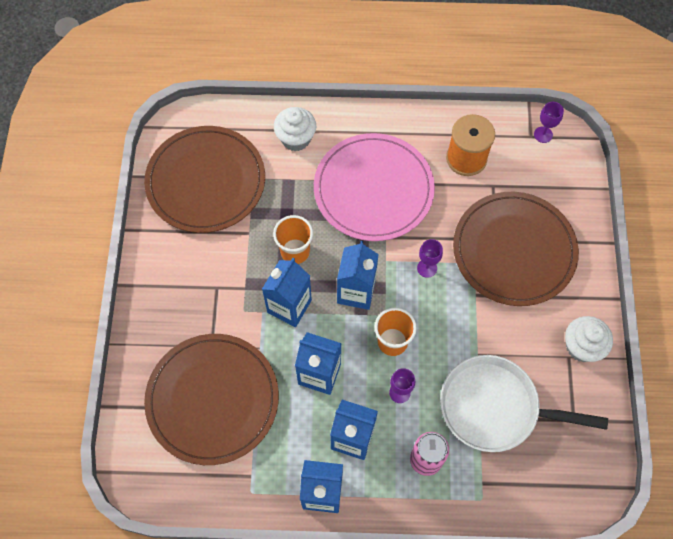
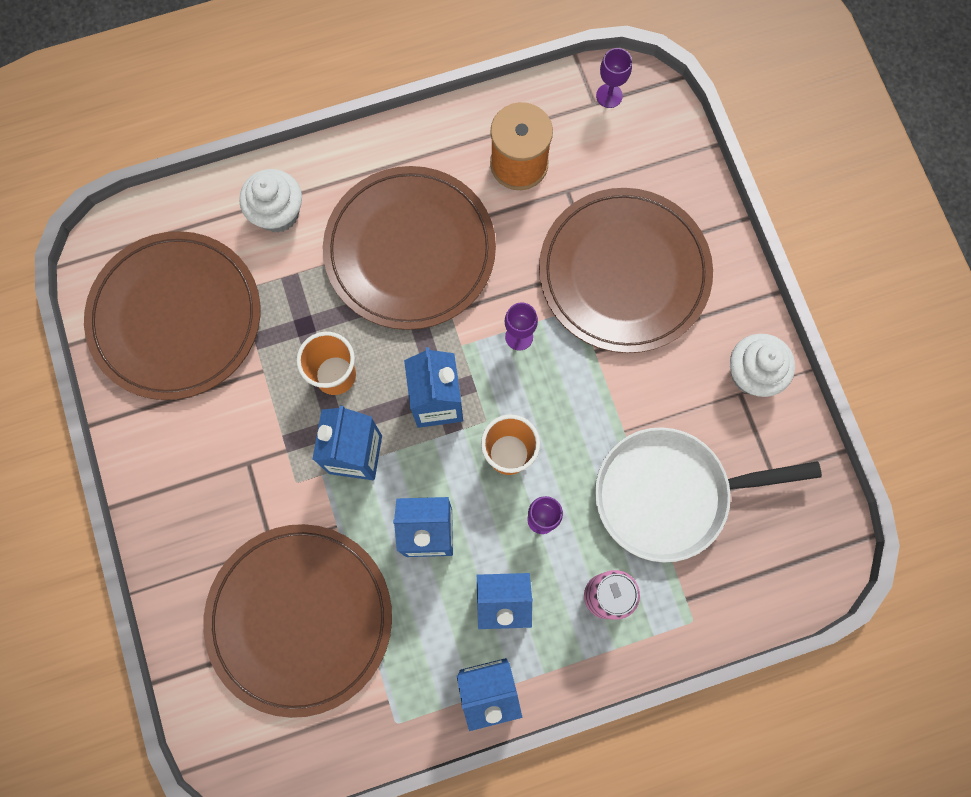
camera: 20 degrees left, 10 degrees up
(373, 189) = (410, 250): pink plate -> brown plate

